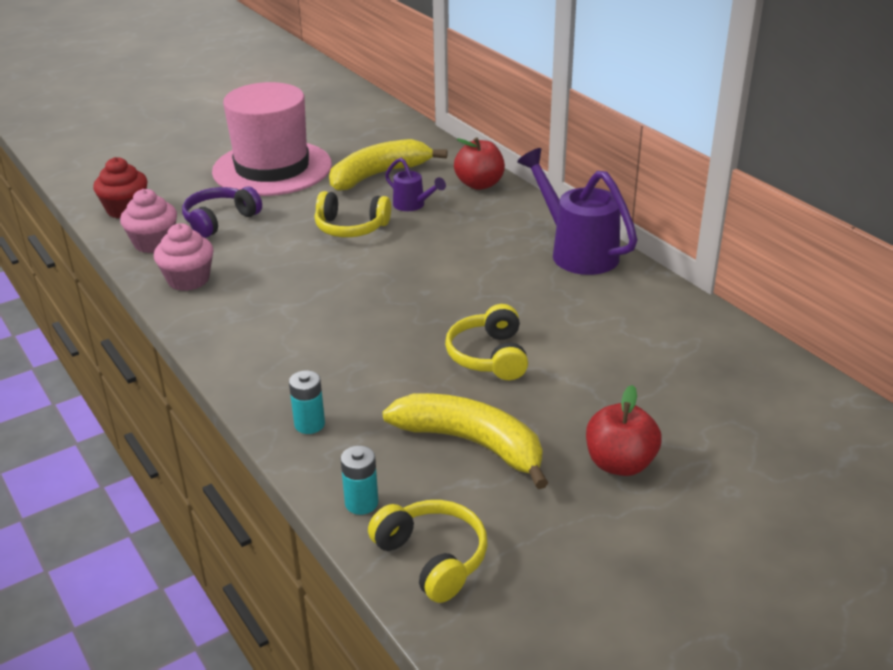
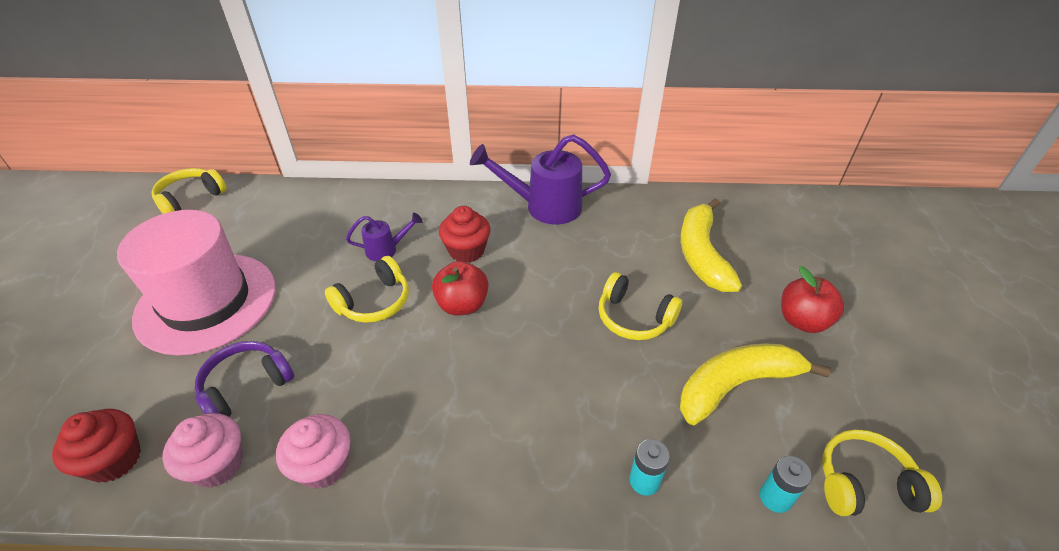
camera: 55 degrees left, 10 degrees up
(220, 220) = (246, 386): purple headphones -> purple headphones turned 60 degrees clockwise
(359, 107) = (190, 199): none -> yellow headphones
(379, 175) = (315, 243): yellow banana -> yellow banana (701, 254)
(461, 239) = (466, 251): none -> red cupcake
(479, 184) = (402, 202): red apple -> red apple (462, 305)

